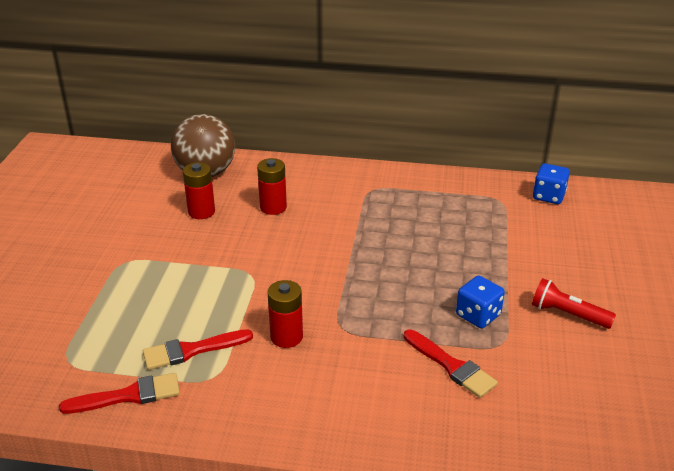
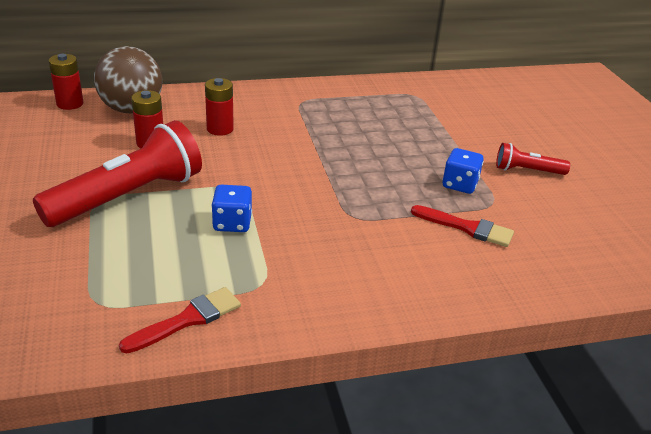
camera: 25 degrees left, 0 degrees up
(150, 263) = (128, 196): none -> red flashlight
(191, 350) = (225, 265): red brush -> none
(286, 337) = (309, 234): red battery -> red battery (70, 104)
(548, 196) = (450, 87): blue dice -> blue dice (232, 223)

